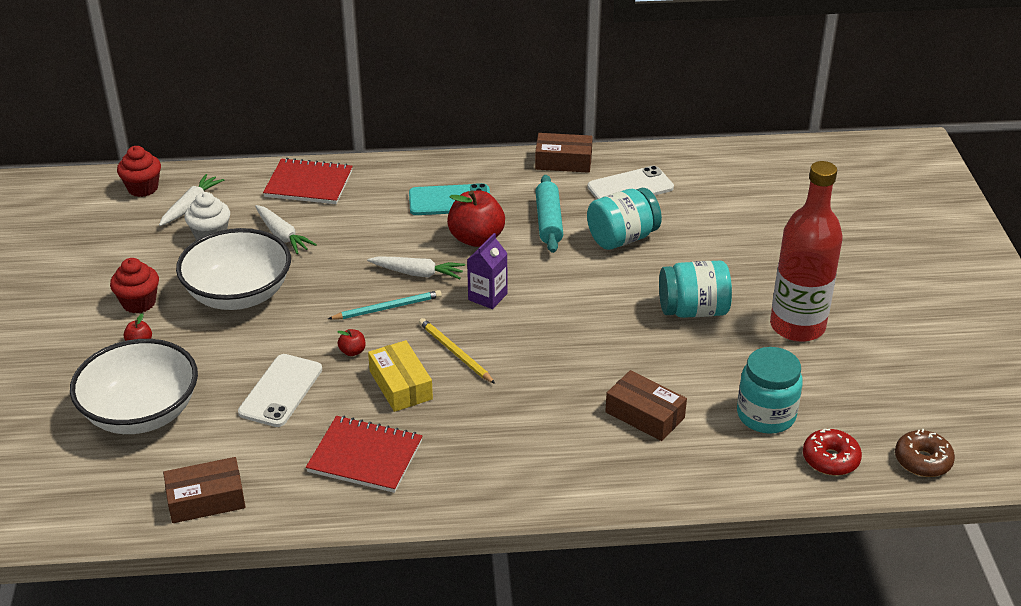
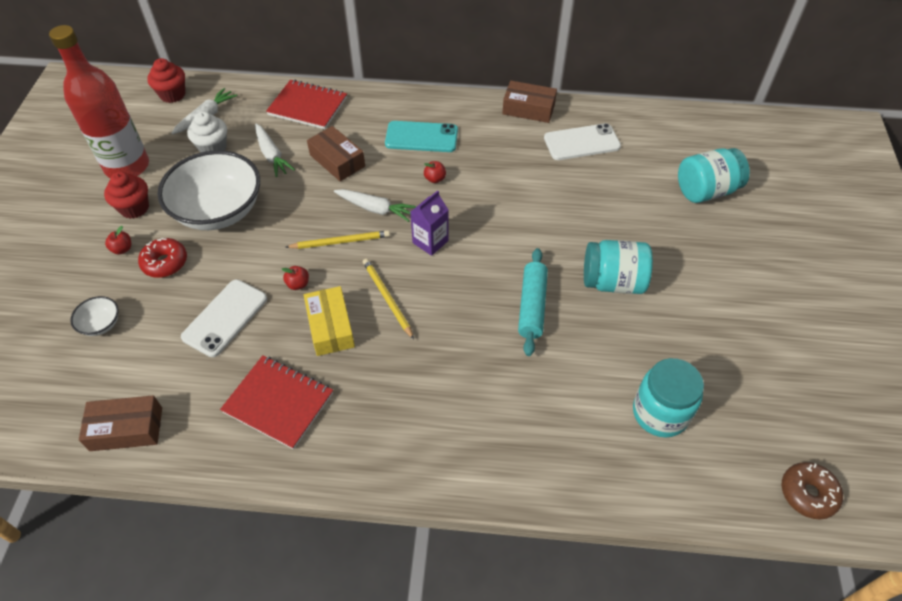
camera: 10 degrees right, 15 degrees up
(141, 413) = (101, 324): white bowl -> white bowl, size x0.42
(387, 308) = (340, 242): turquoise pencil -> yellow pencil
(476, 238) = (435, 179): red apple -> red apple, size x0.44
(548, 221) = (502, 169): turquoise rolling pin -> turquoise rolling pin (532, 306)
(622, 238) = (563, 195): turquoise jar -> turquoise jar (706, 191)
(644, 415) = (544, 395): brown box -> brown box (337, 161)
(797, 326) = (708, 313): red bottle -> red bottle (127, 166)
(830, 459) = (715, 477): red donut -> red donut (165, 263)

